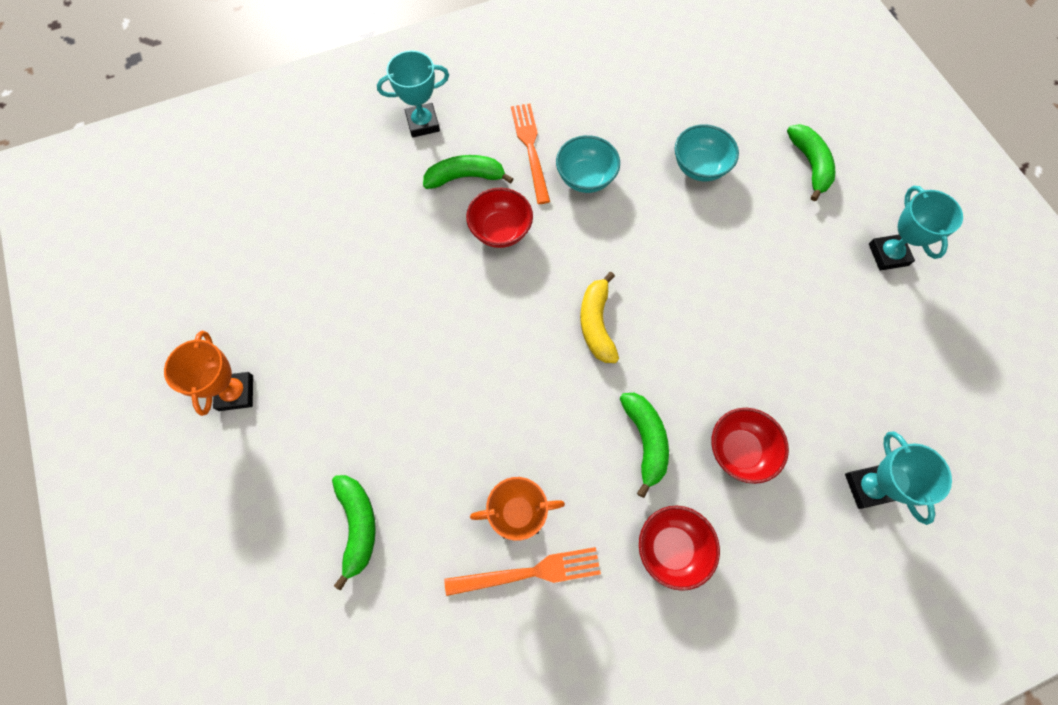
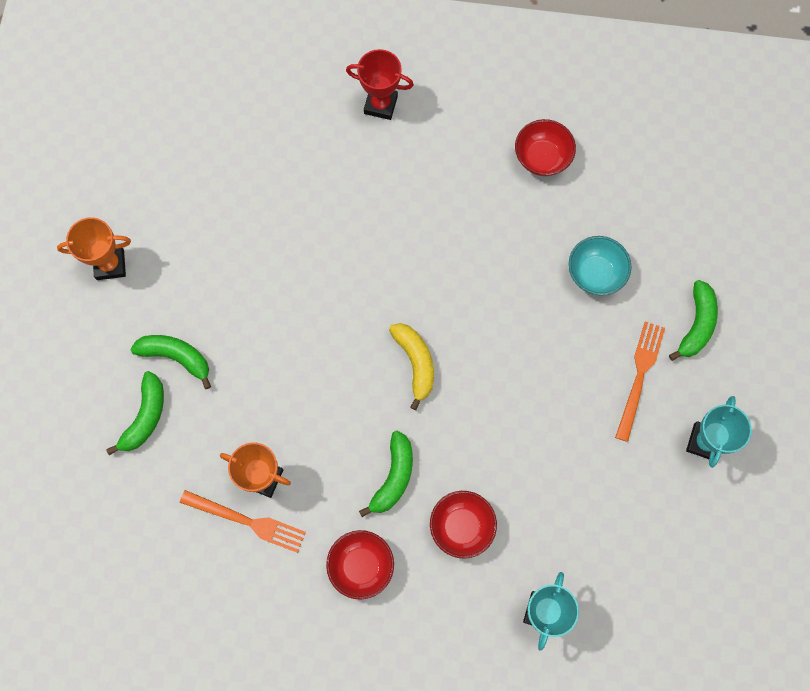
camera: 30 degrees right, 5 degrees up
(236, 393) = (110, 265): orange trophy -> orange trophy turned 60 degrees clockwise
(423, 123) = (380, 105): turquoise trophy -> red trophy
(465, 177) = (387, 175): green banana -> green banana (176, 357)
(500, 230) = (387, 240): red bowl -> red bowl (542, 158)
(531, 149) = (458, 178): orange fork -> orange fork (639, 377)
(585, 178) = (488, 230): turquoise bowl -> none
(596, 324) = (415, 363): yellow banana -> yellow banana turned 135 degrees clockwise

